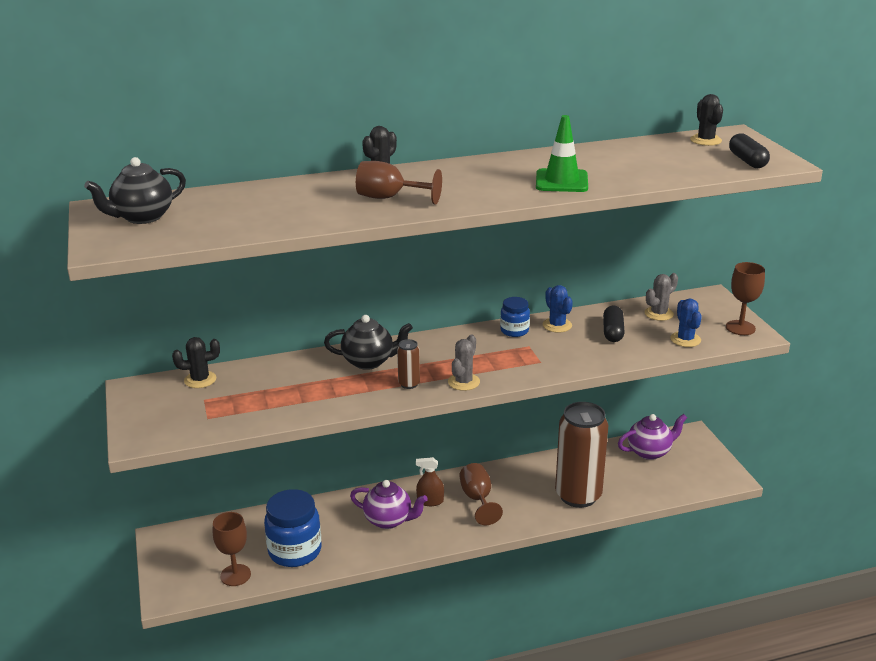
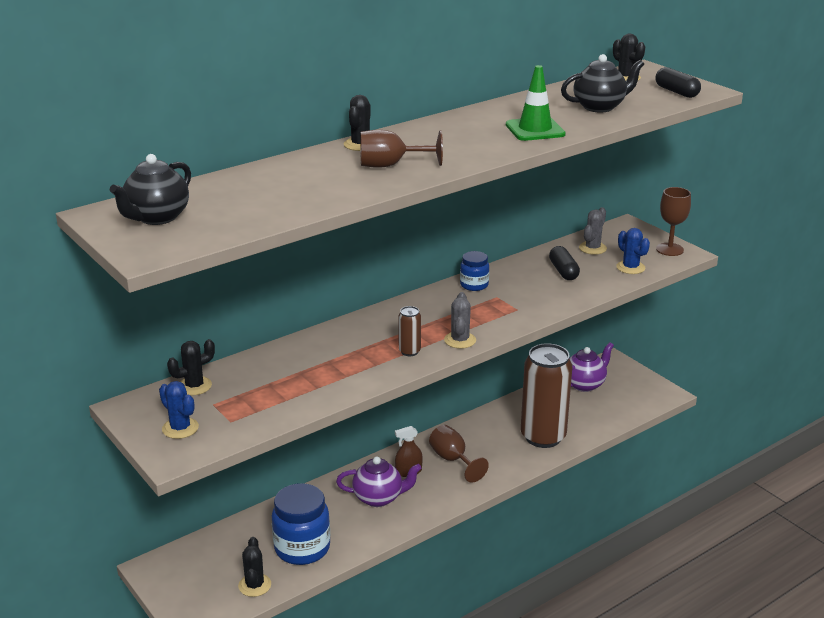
camera: 20 degrees left, 0 degrees up
(235, 575) = (254, 585): brown goblet -> black cactus
(369, 362) = (355, 337): black teapot -> black teapot (599, 107)
(557, 325) = (509, 273): blue cactus -> blue cactus (180, 428)

